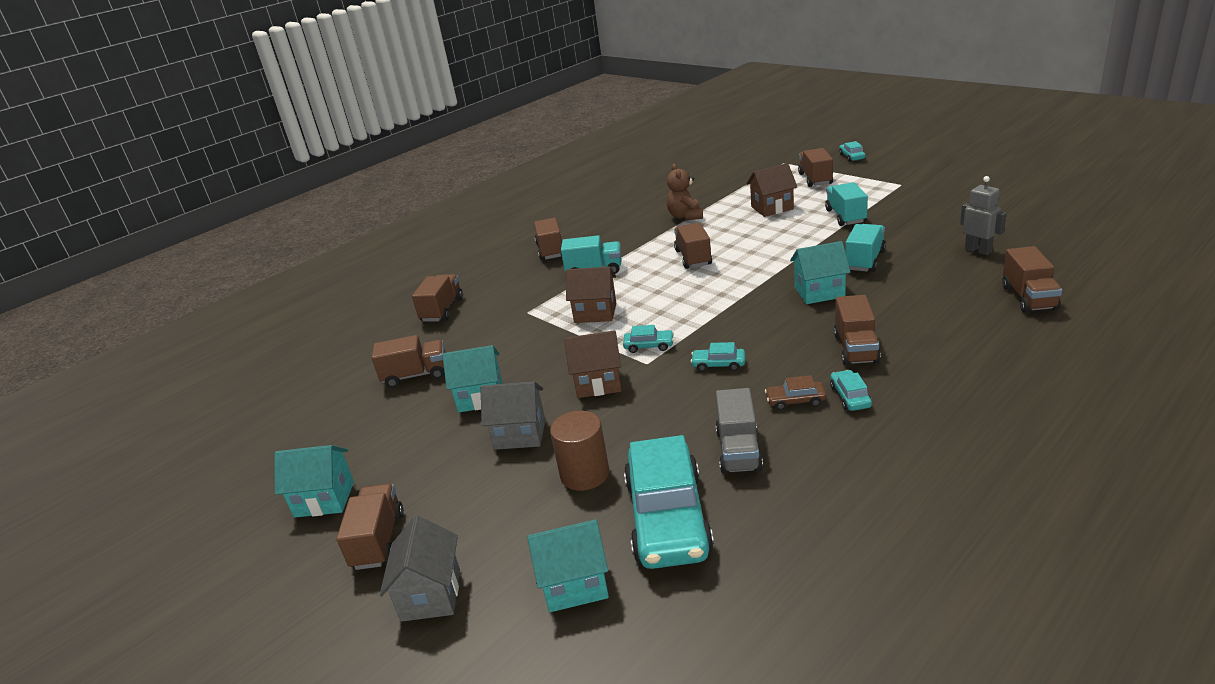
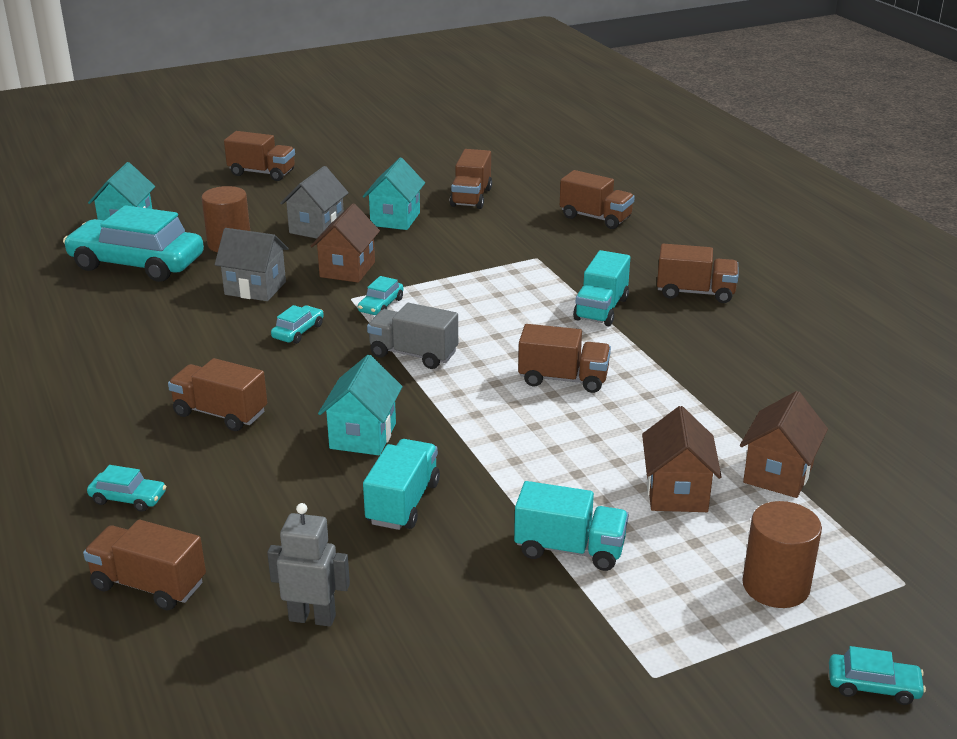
camera: 105 degrees right, 0 degrees up
(324, 499) = (333, 159): turquoise house -> none
(431, 595) = (186, 184): grey house -> grey house (255, 288)
(595, 313) = (488, 291): brown house -> brown house (778, 474)
(685, 216) = (718, 409): brown teddy bear -> none
(738, 451) = (164, 307): grey truck -> grey truck (413, 354)
(795, 401) = (188, 352): brown car -> none
(815, 179) = (775, 586): brown truck -> brown cylinder
(850, 397) = (153, 380): turquoise car -> turquoise car (128, 498)
(865, 260) = (403, 503): turquoise truck -> turquoise truck turned 120 degrees counterclockwise
(978, 250) = (312, 618): grey robot -> grey robot turned 150 degrees counterclockwise

